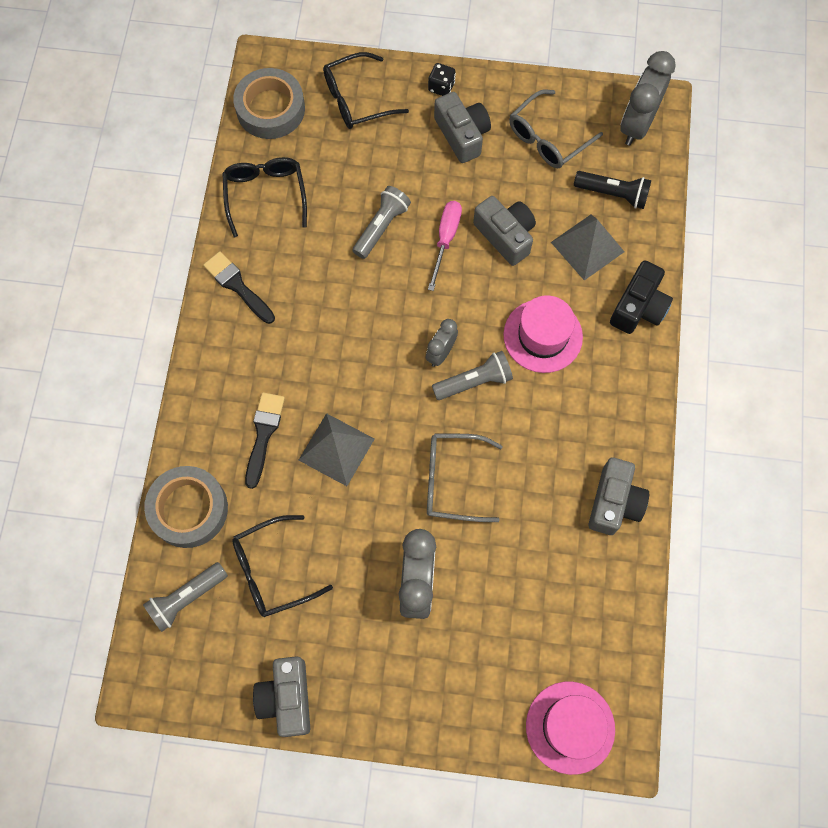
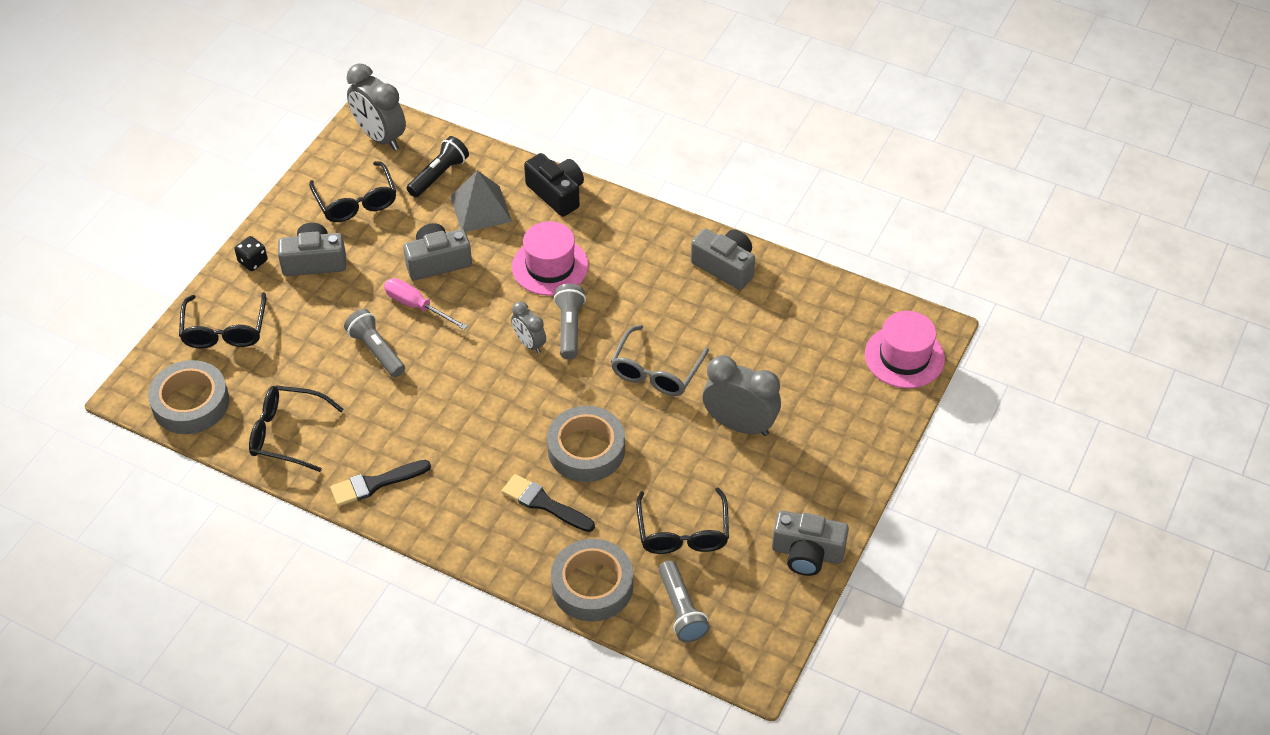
camera: 70 degrees left, 20 degrees down
(336, 449) = (586, 449): grey pyramid -> grey tape
(547, 138) = (356, 201): grey glasses -> black glasses

